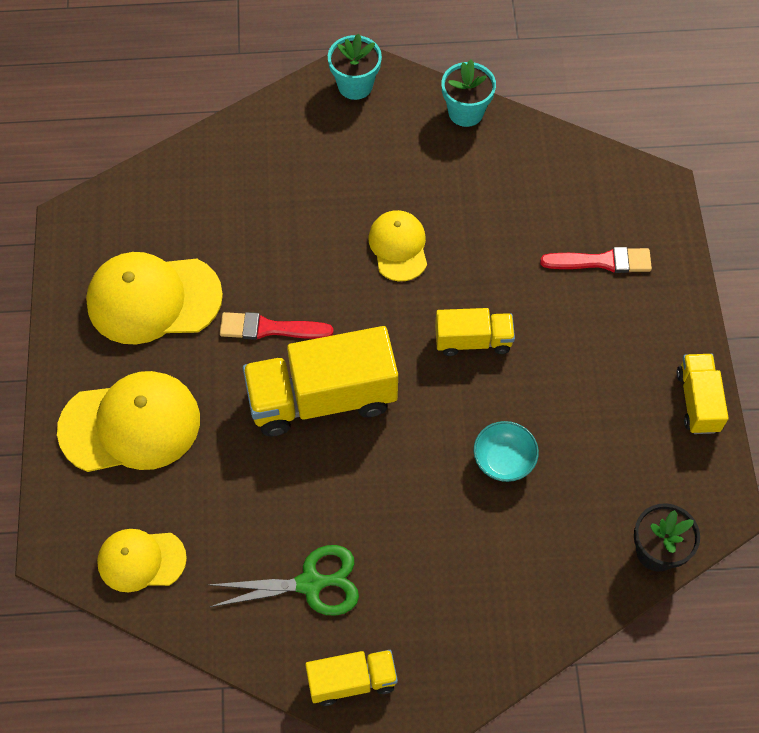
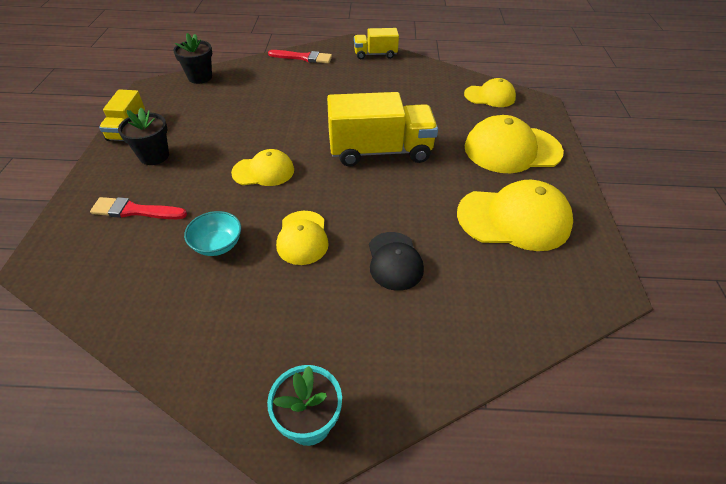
camera: 175 degrees left, 15 degrees down
(270, 328) = (416, 192): red brush -> red brush (303, 57)
(294, 229) = (394, 261): none -> black cap
(310, 583) = (393, 82): green scissors -> none
(466, 112) = (187, 367): turquoise flower pot -> none
(473, 340) = (263, 171): yellow truck -> yellow cap
(503, 460) = (268, 115): turquoise bowl -> turquoise bowl (217, 245)
(629, 351) = (154, 156): none -> black flower pot

